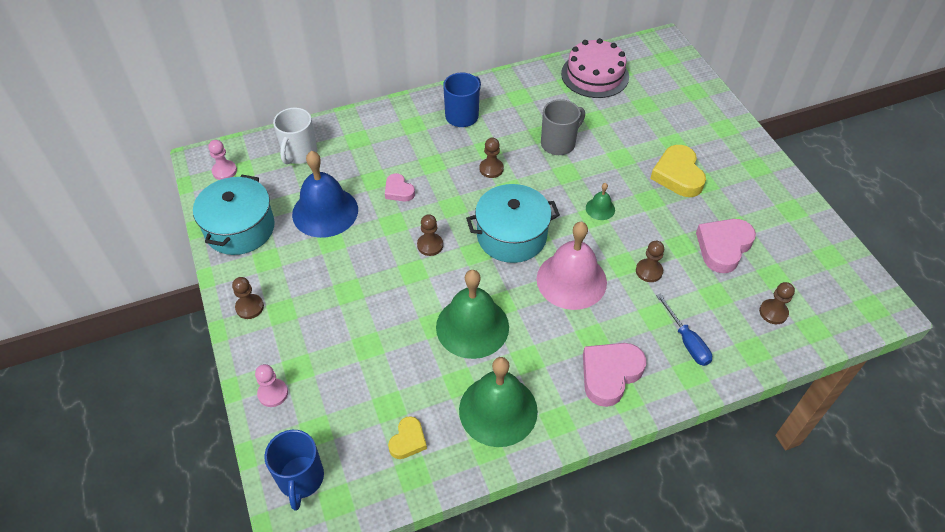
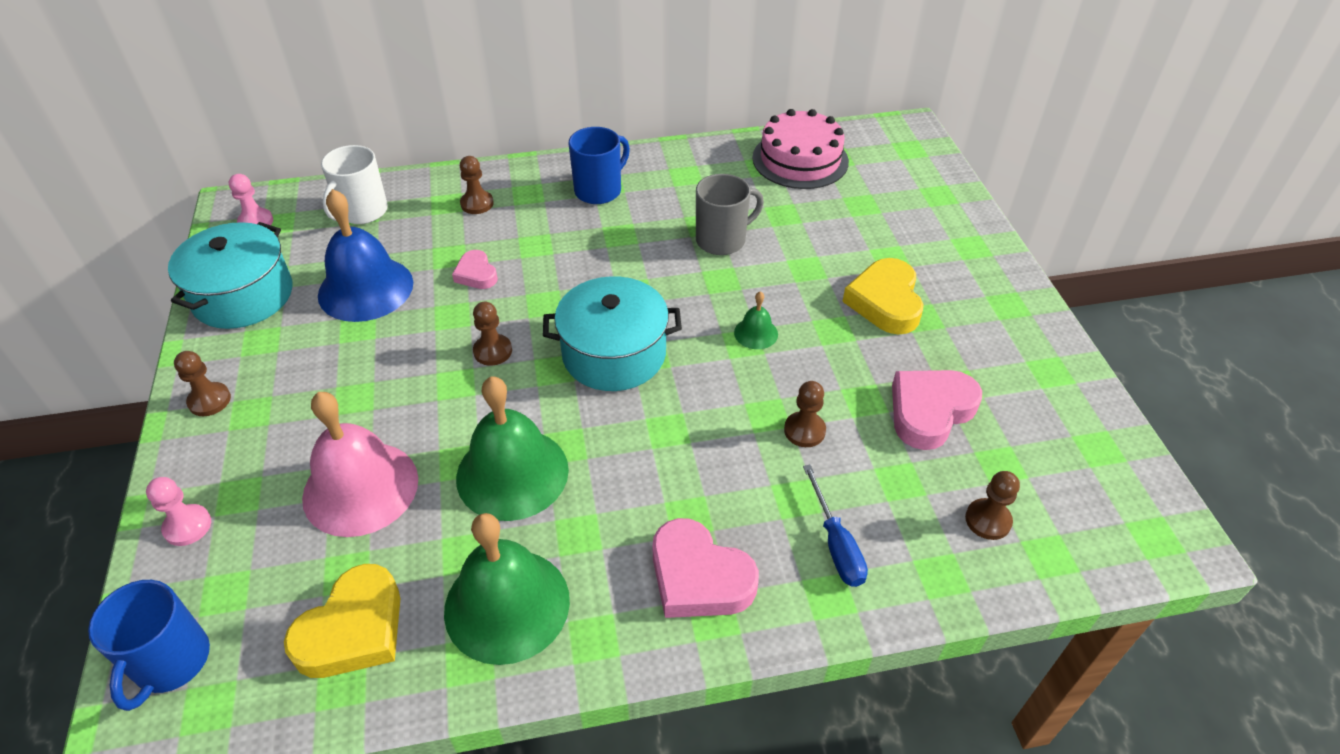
camera: 10 degrees right, 5 degrees down
(408, 440) = (353, 630): yellow heart -> yellow heart, size x1.75
(491, 169) = (615, 261): brown pawn -> brown pawn (477, 204)
(571, 280) = (682, 427): pink bell -> pink bell (360, 488)
(610, 374) = (699, 577): pink heart -> pink heart turned 105 degrees counterclockwise

